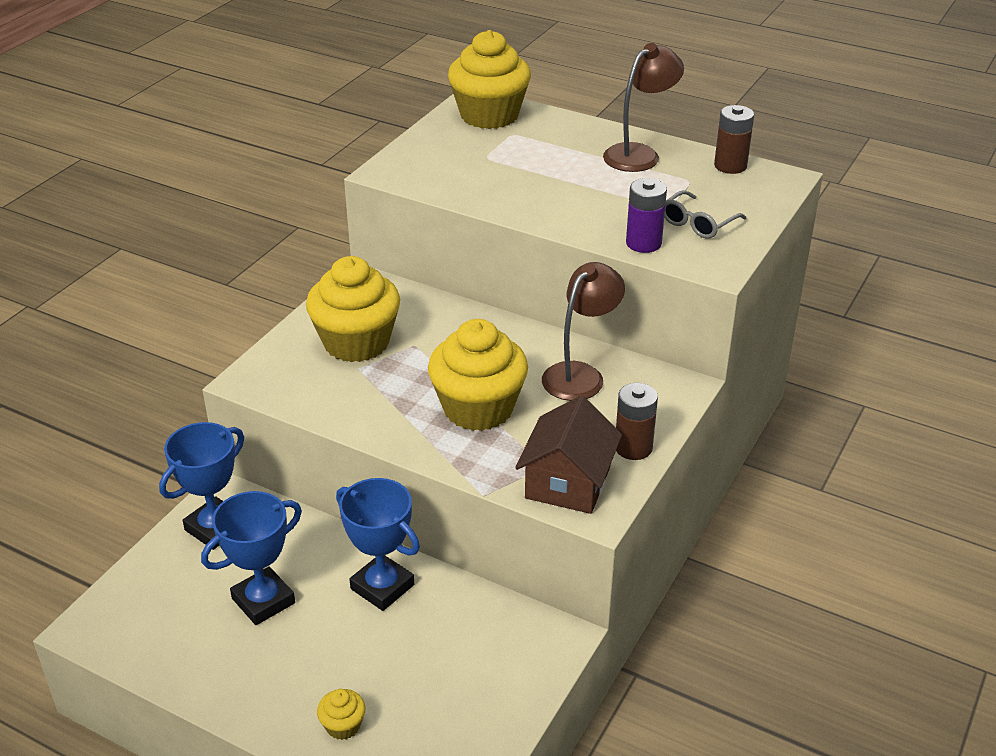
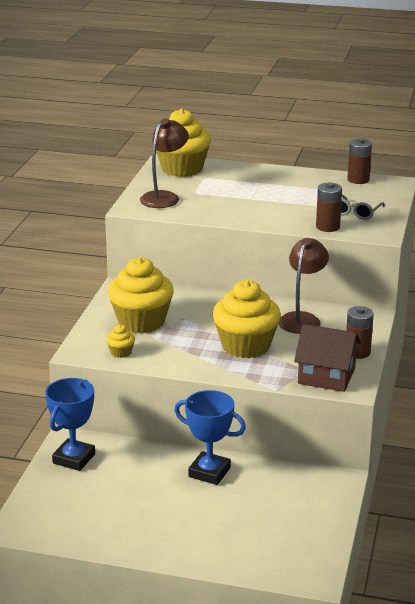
camera: 15 degrees left, 10 degrees down
(263, 601) = (132, 493): blue trophy -> none
(343, 725) = (225, 549): yellow cupcake -> yellow cupcake (121, 352)
(568, 482) = (326, 376): brown house -> brown house turned 75 degrees counterclockwise
(639, 154) = (296, 180): brown lamp -> brown lamp (164, 197)
(643, 243) = (327, 227): purple battery -> brown battery

